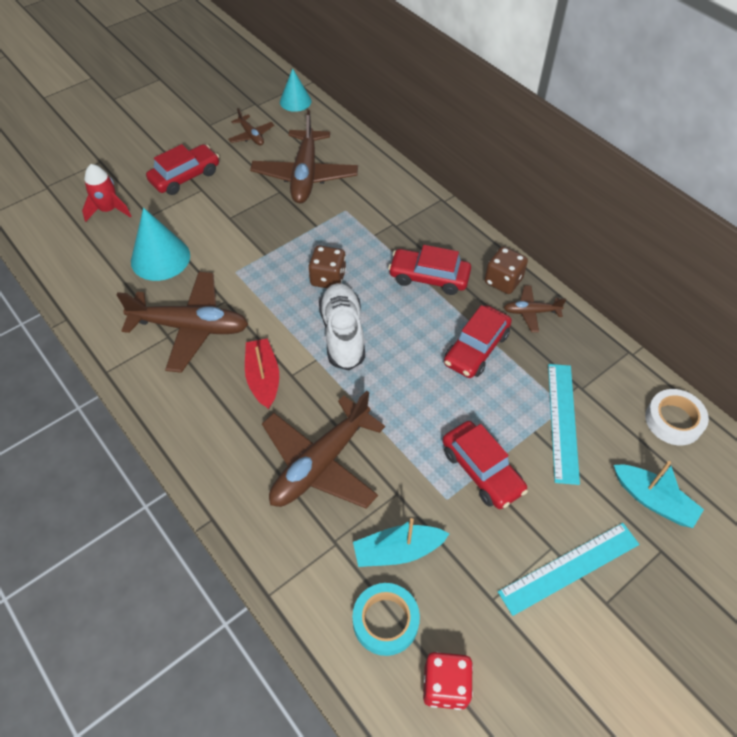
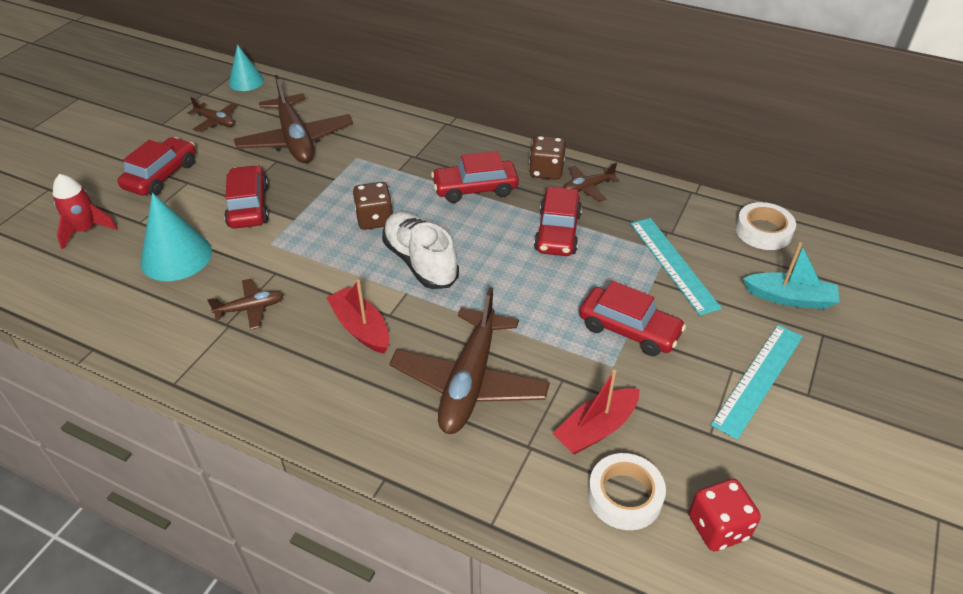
camera: 25 degrees left, 10 degrees down
(190, 327) = (250, 308): brown plane -> brown plane, size x0.48
(236, 229) = (248, 206): none -> red car
(385, 621) = (624, 496): turquoise tape -> white tape
(397, 551) = (596, 429): turquoise boat -> red boat

